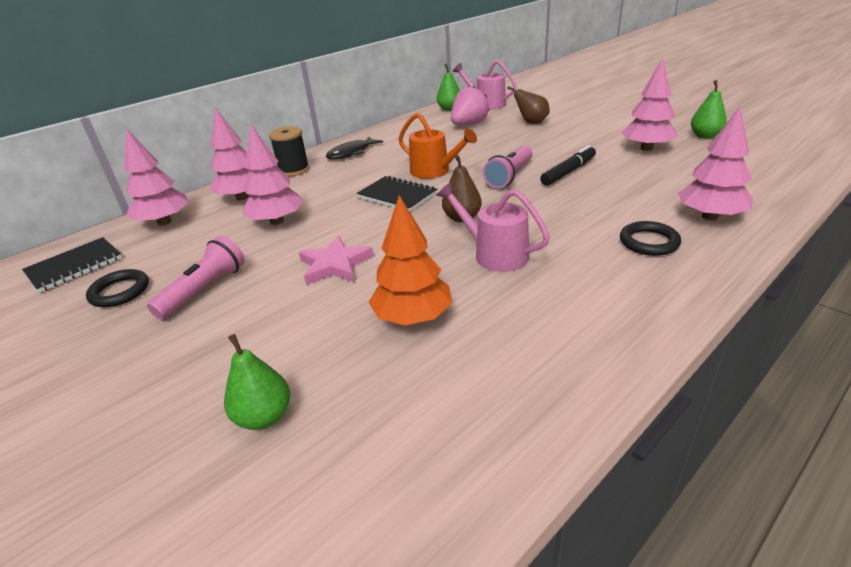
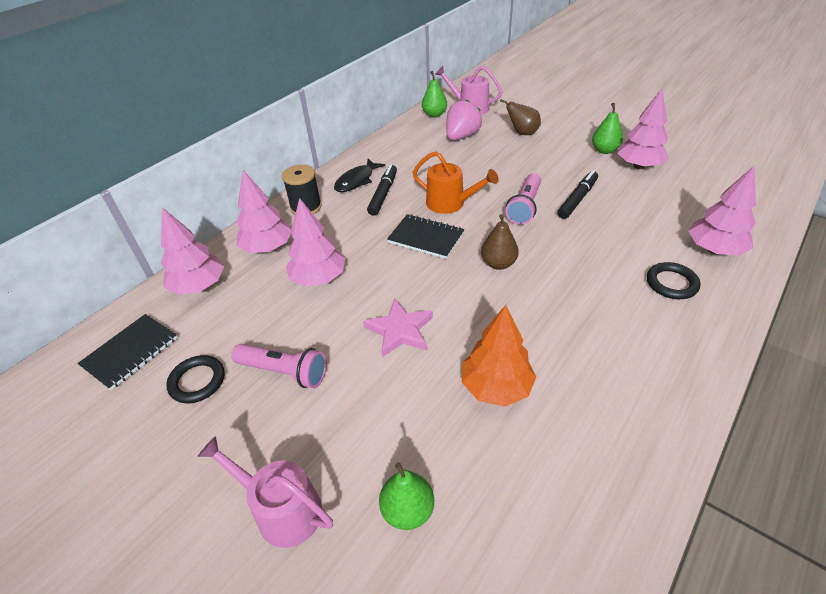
camera: 10 degrees left, 10 degrees up
(204, 290) = (284, 372): pink flashlight -> pink flashlight turned 90 degrees clockwise
(372, 163) = (383, 194): none -> black marker
(495, 254) = (543, 307): pink watering can -> pink watering can (282, 509)
(705, 136) = (686, 148): green pear -> green pear (604, 150)

